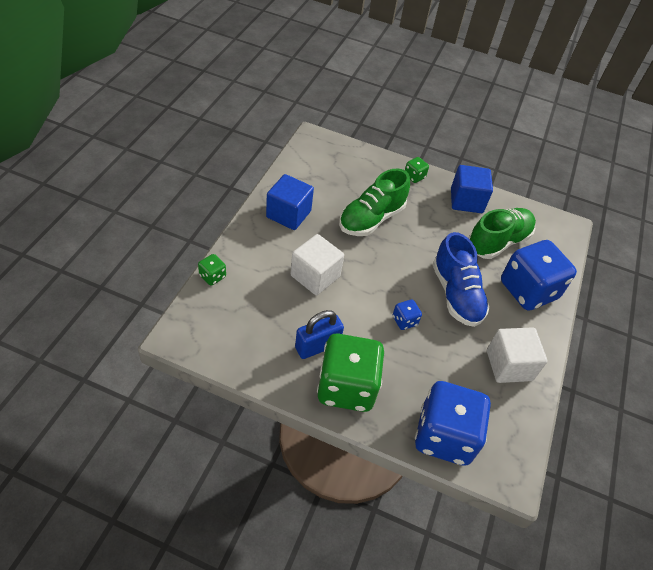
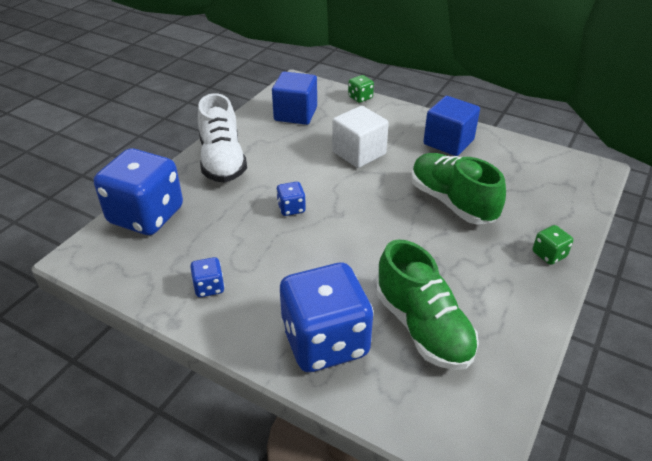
camera: 105 degrees right, 10 degrees down
(317, 346) = (271, 148): blue padlock -> none
(346, 387) = (222, 161): green dice -> white shoe
(456, 294) = (325, 259): blue shoe -> none
(466, 201) = (510, 307): blue cube -> blue cube (295, 114)
(509, 365) = (209, 287): white cube -> blue dice

